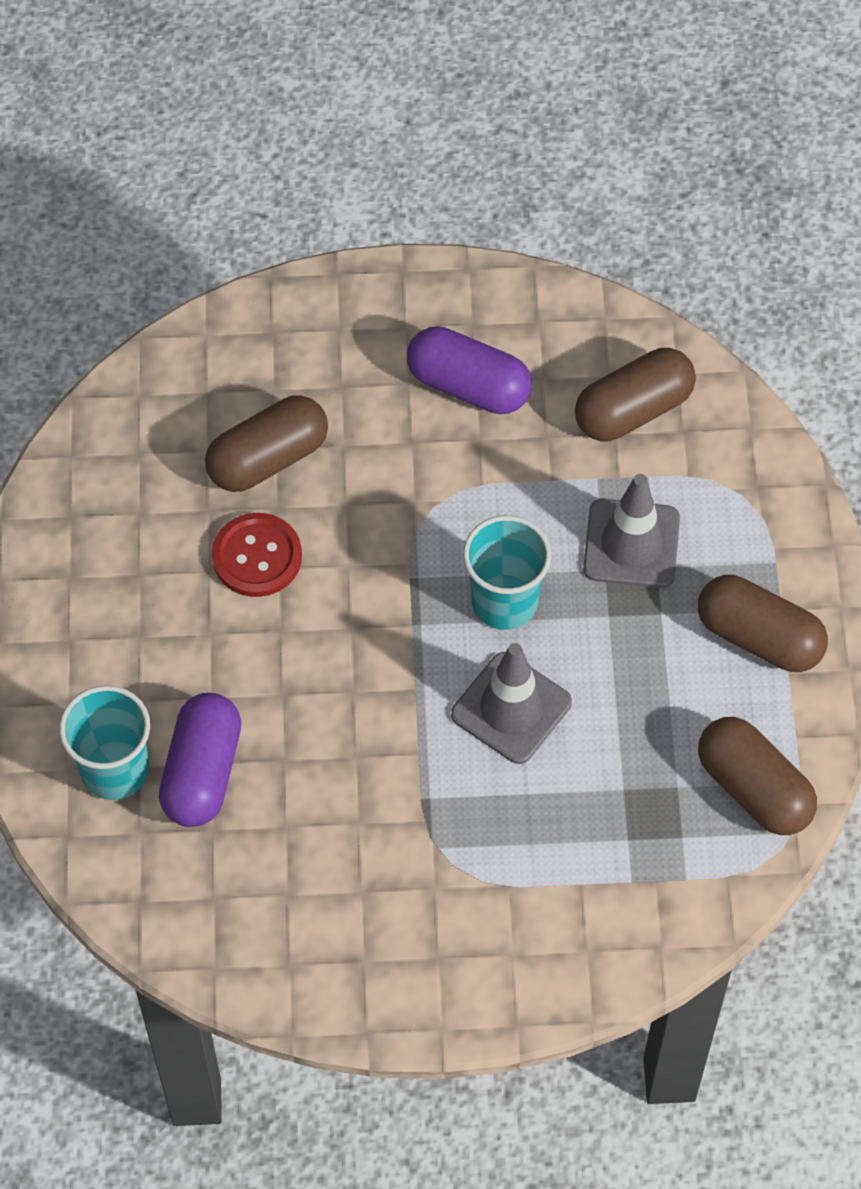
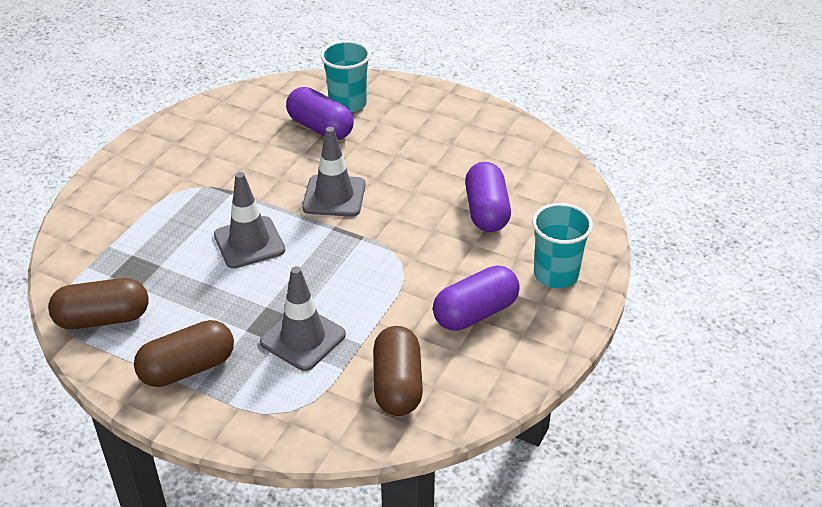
camera: 120 degrees right, 20 degrees down
(257, 557) = (426, 186): red button -> none
(268, 458) = (486, 211): brown capsule -> purple capsule
(351, 660) = (334, 196): none -> grey traffic cone
(504, 602) = (315, 267): turquoise cup -> turquoise cup (556, 274)

